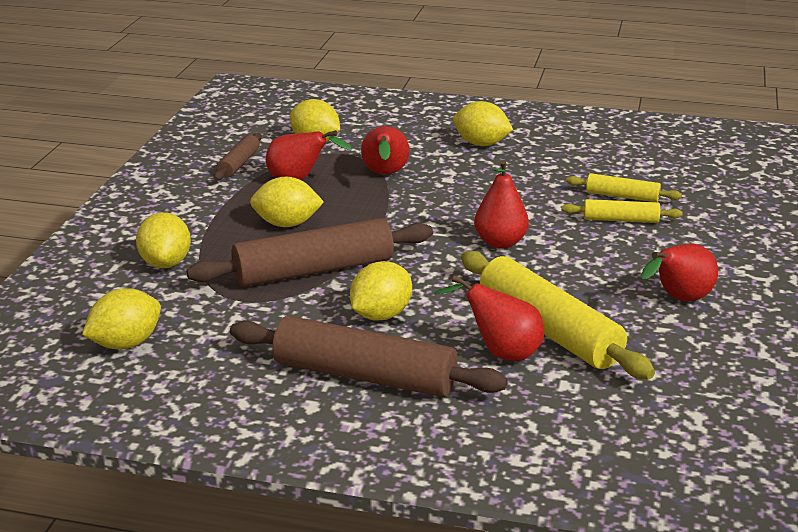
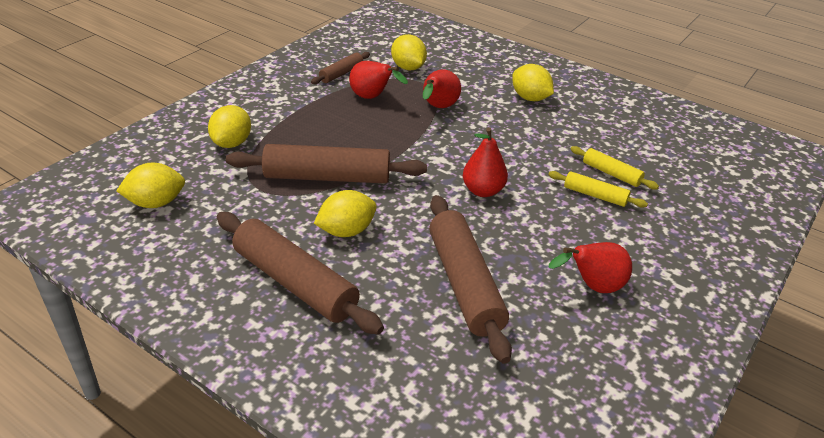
camera: 20 degrees right, 10 degrees up
(287, 224) = (337, 132): yellow lemon -> none
(500, 352) = (411, 293): red pear -> none
(548, 330) = (464, 284): yellow rolling pin -> brown rolling pin

